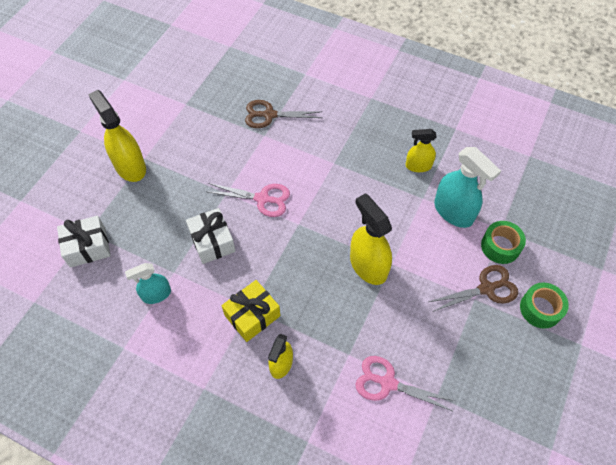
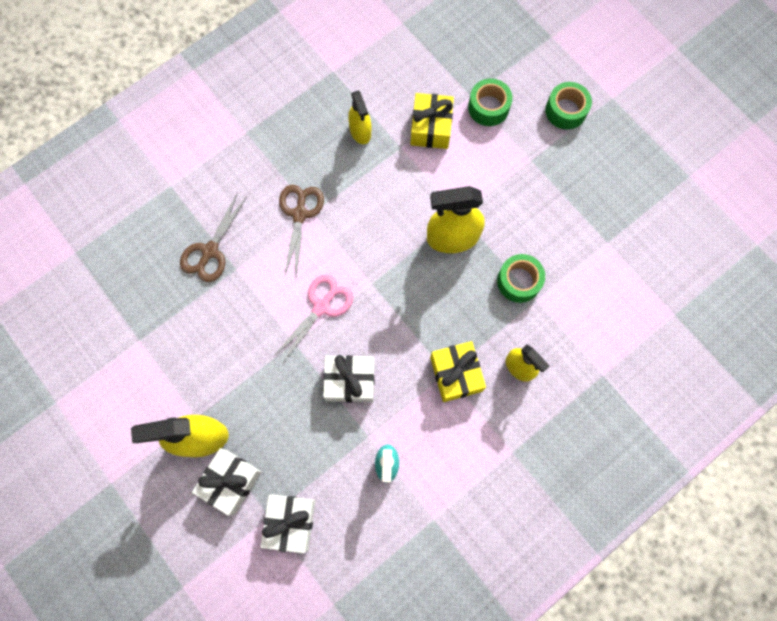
camera: 65 degrees left, 15 degrees up
(105, 197) = (230, 482): none -> white gift
(358, 333) = (519, 281): none -> green tape
(388, 383) = (578, 279): pink scissors -> none
(418, 166) = (360, 131): yellow spray bottle -> yellow spray bottle turned 45 degrees counterclockwise
(453, 212) = (431, 128): turquoise spray bottle -> yellow gift
(486, 288) = (525, 144): brown scissors -> brown scissors (300, 214)

